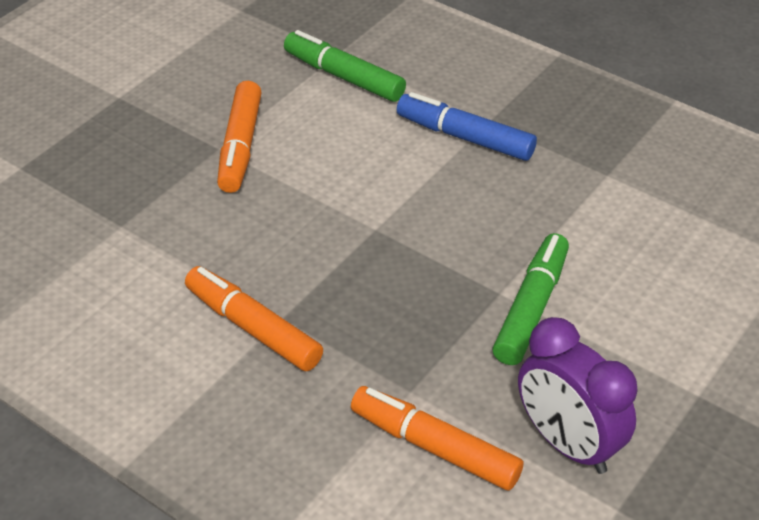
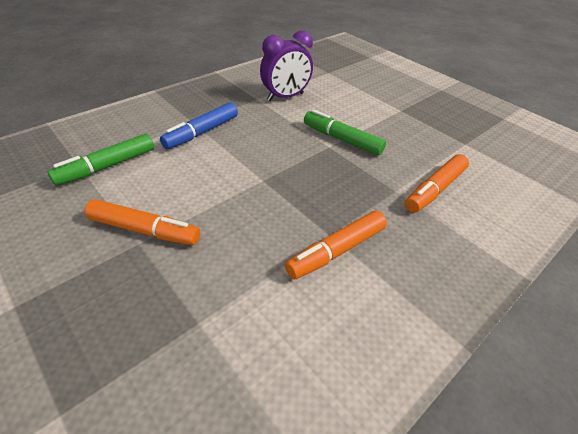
camera: 80 degrees left, 0 degrees up
(567, 444) = (430, 148): purple clock -> purple clock (285, 97)

